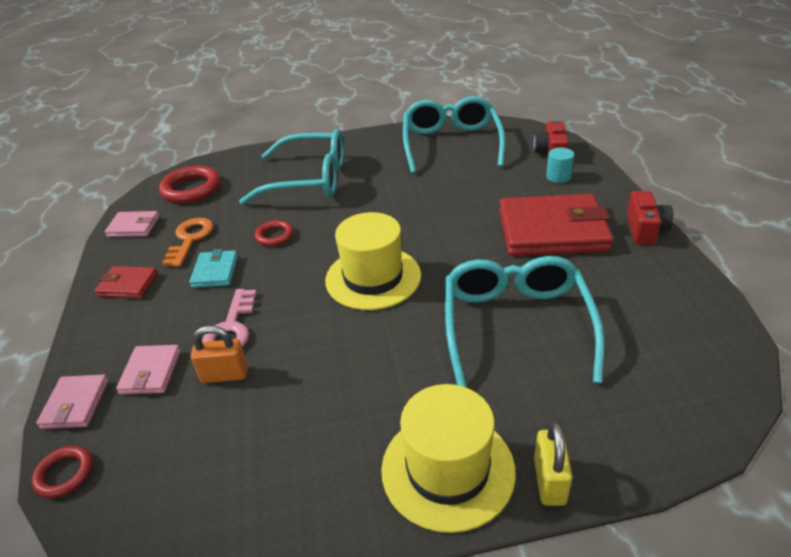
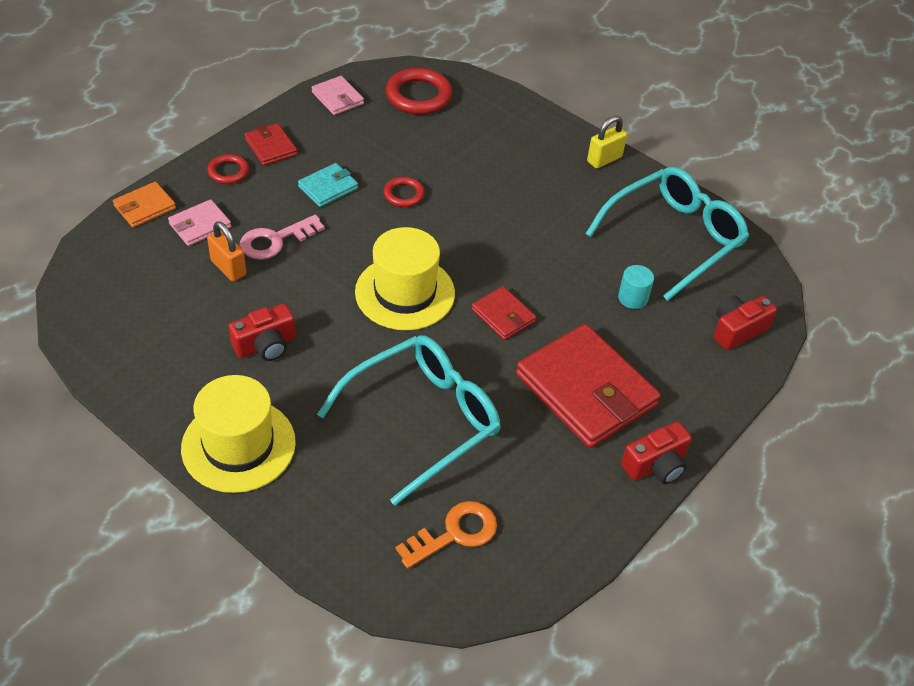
camera: 45 degrees right, 10 degrees up
(65, 474) = (92, 245): red ring -> red ring (228, 172)
(75, 404) = (144, 207): pink wallet -> orange wallet
(190, 239) = (353, 144): orange key -> orange key (455, 533)
(308, 179) = (505, 165): turquoise glasses -> none
(343, 390) = (265, 345): none -> red camera
(446, 239) = (503, 316): none -> red wallet
(549, 481) = (270, 510): yellow padlock -> yellow padlock (604, 159)
(558, 177) = (692, 356): turquoise cylinder -> turquoise cylinder (633, 298)

